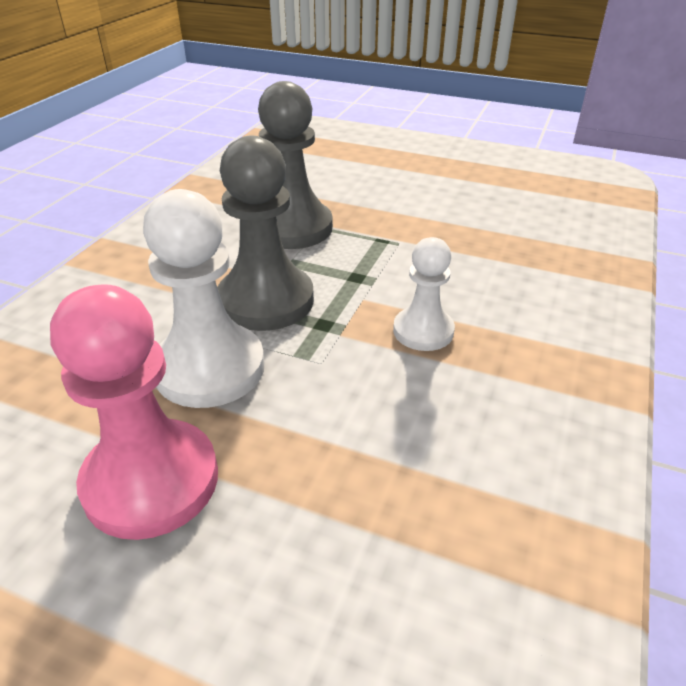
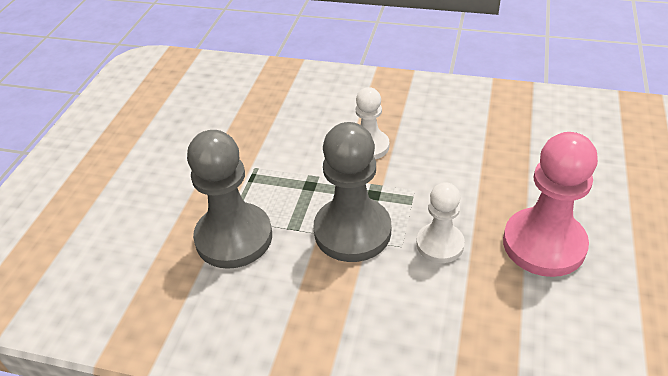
camera: 95 degrees left, 5 degrees up
(210, 368) = (440, 244): white pawn -> white pawn, size x0.59

